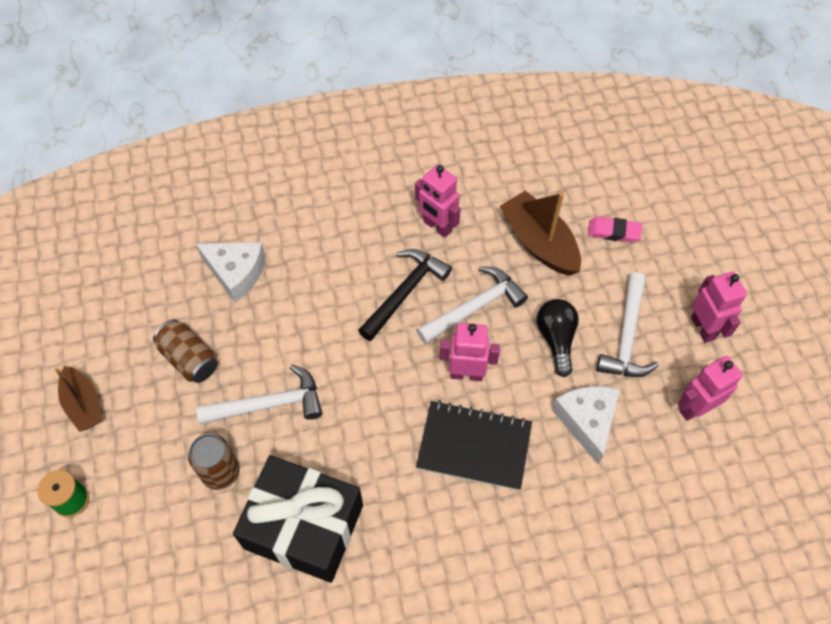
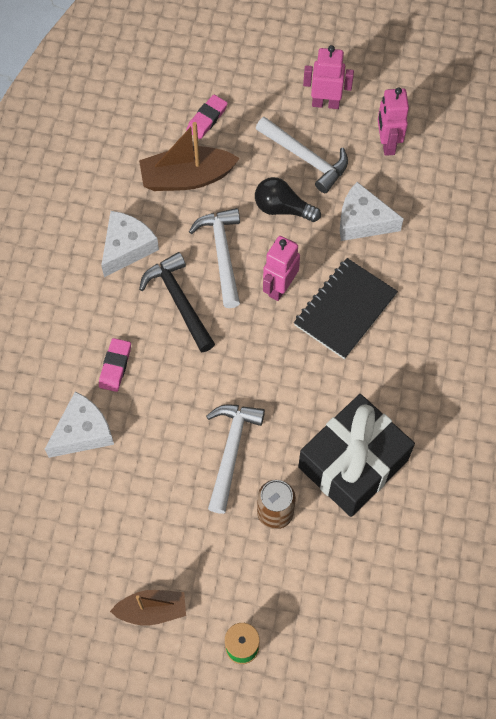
camera: 65 degrees left, 5 degrees up
(190, 359) = (152, 502): brown can -> none
(312, 270) = (115, 366): none -> pink eraser
(437, 226) = (127, 247): pink robot -> white cheese

